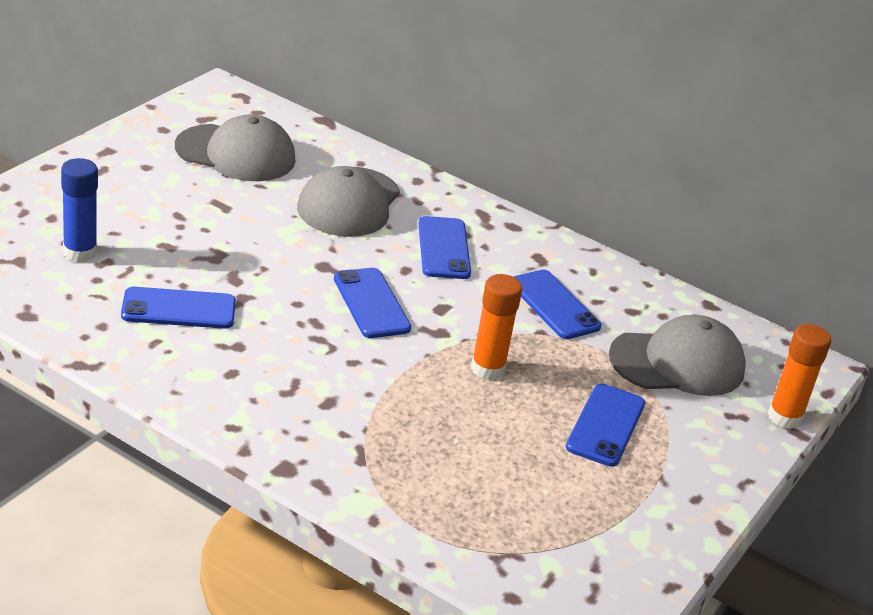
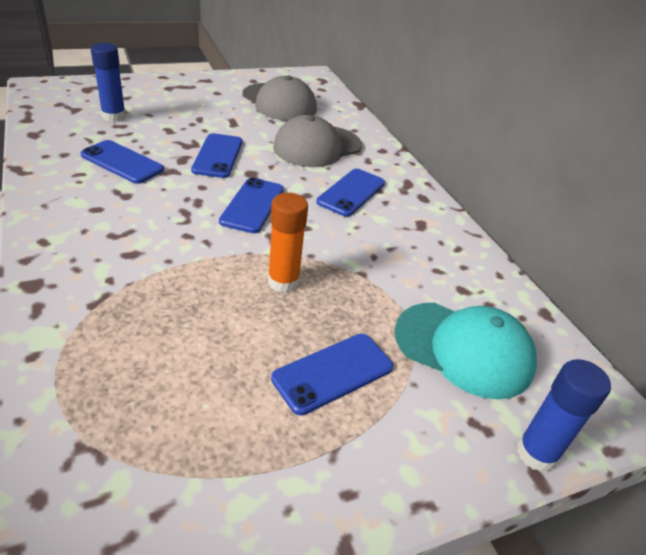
camera: 35 degrees right, 5 degrees up
(554, 305) = (396, 259): blue phone -> blue phone (218, 156)
(677, 363) = (464, 349): grey cap -> turquoise cap
(784, 417) = (536, 453): orange glue stick -> blue glue stick

